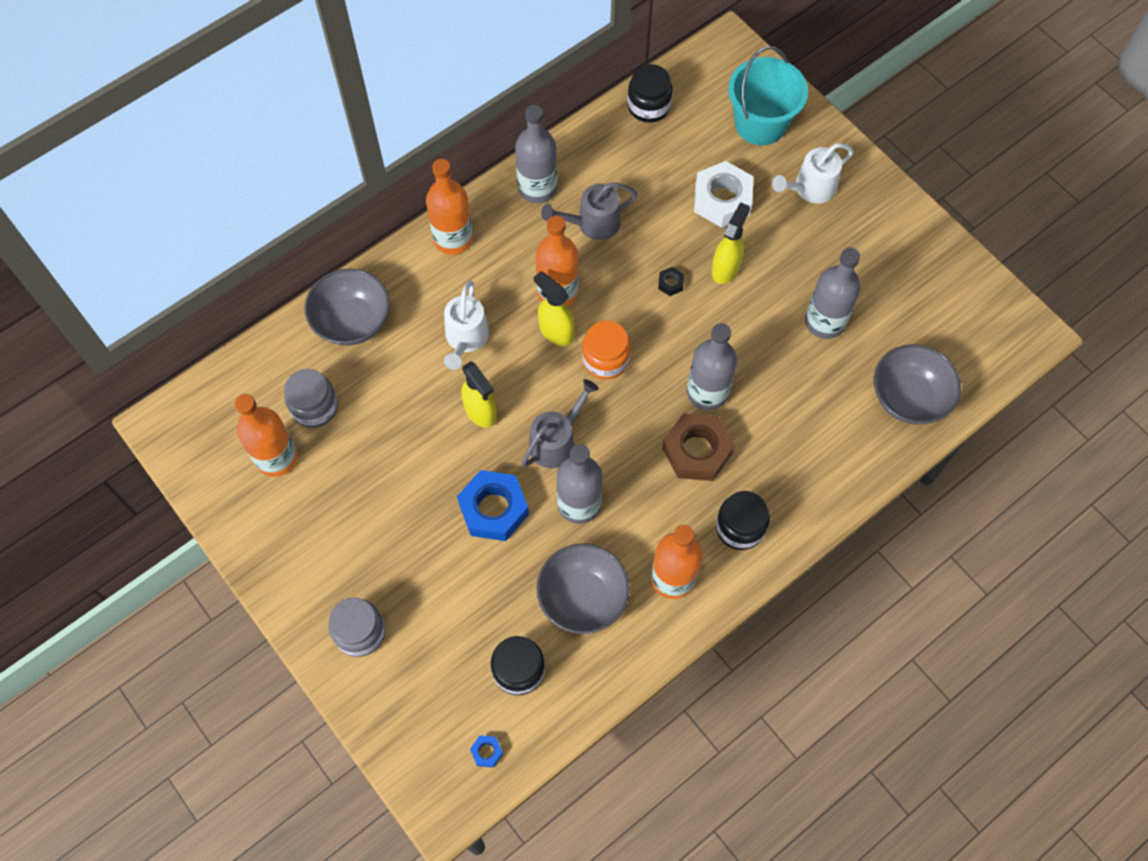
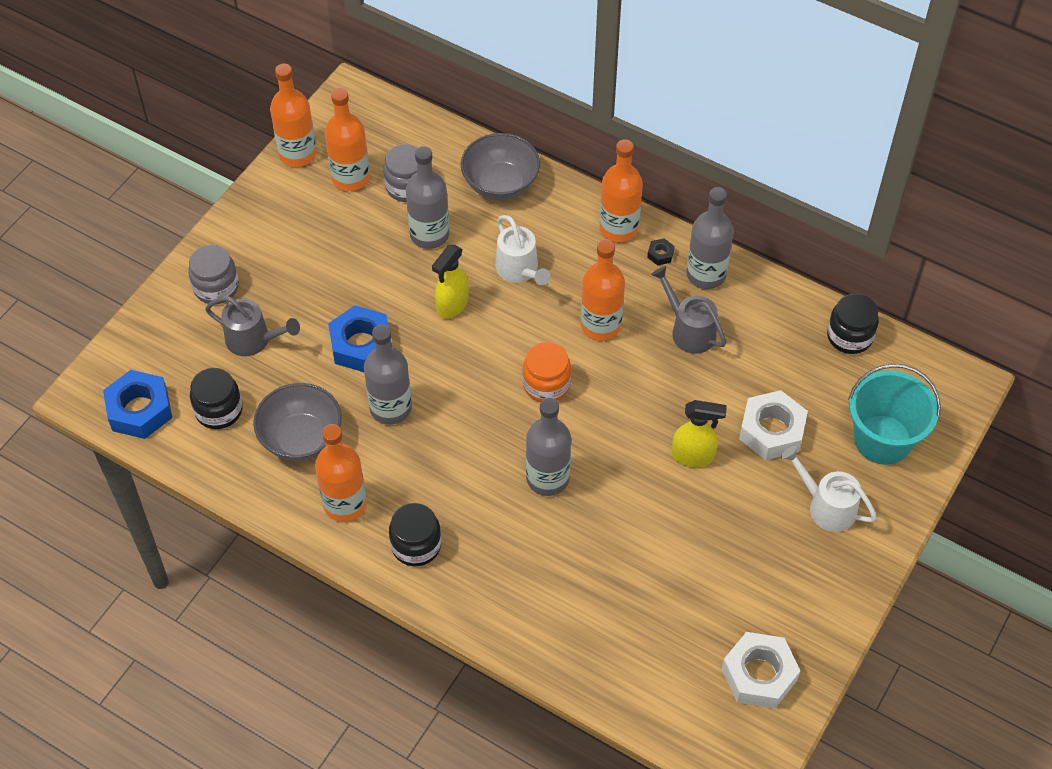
camera: 70 degrees right, 10 degrees down
(218, 501) = (297, 154): none -> orange bottle
(465, 339) = (520, 271): white watering can -> white watering can turned 105 degrees counterclockwise
(486, 752) = (140, 410): blue nut -> blue nut, size x2.33
(556, 331) = (559, 336): yellow spray bottle -> none
(557, 441) = (446, 372): grey watering can -> grey watering can (254, 340)
(670, 283) = (653, 414): black nut -> black nut (660, 254)
(697, 451) = (481, 487): brown nut -> none
(824, 322) = (672, 561): grey bottle -> grey bottle (429, 235)
(908, 398) = (618, 661): grey bowl -> none
(951, 297) = (759, 675): none -> white nut

